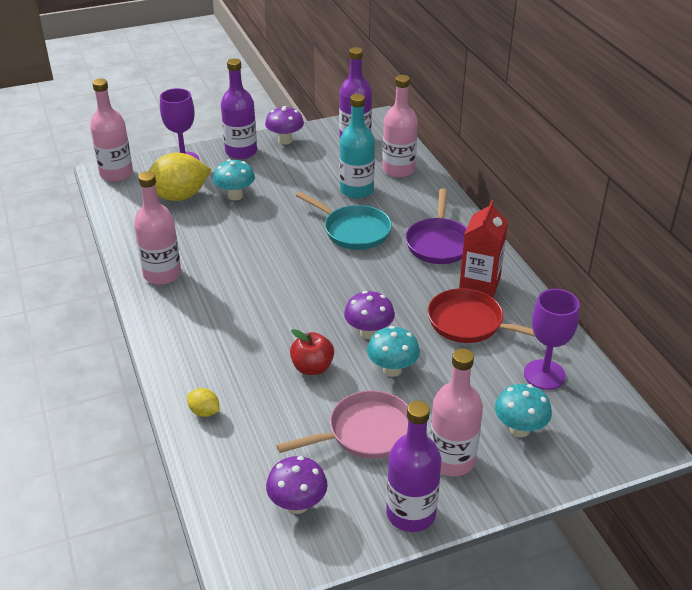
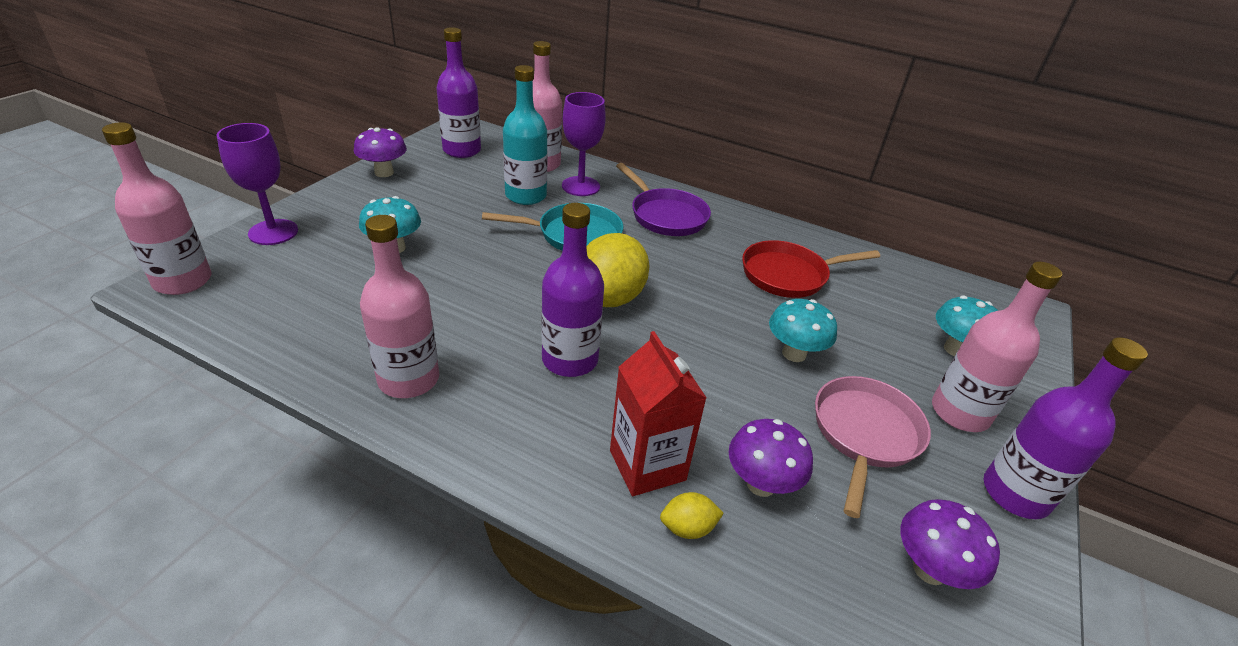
camera: 45 degrees left, 0 degrees up
(179, 196) = (318, 275): yellow lemon -> yellow lemon (610, 298)
(241, 152) = (343, 199): purple bottle -> purple bottle (570, 360)
(312, 367) = (725, 395): red apple -> none
(369, 333) = (724, 328): purple mushroom -> purple mushroom (761, 484)
(479, 284) = (747, 237): red carton -> red carton (647, 465)
(544, 374) = (900, 291): purple goblet -> purple goblet (580, 186)

